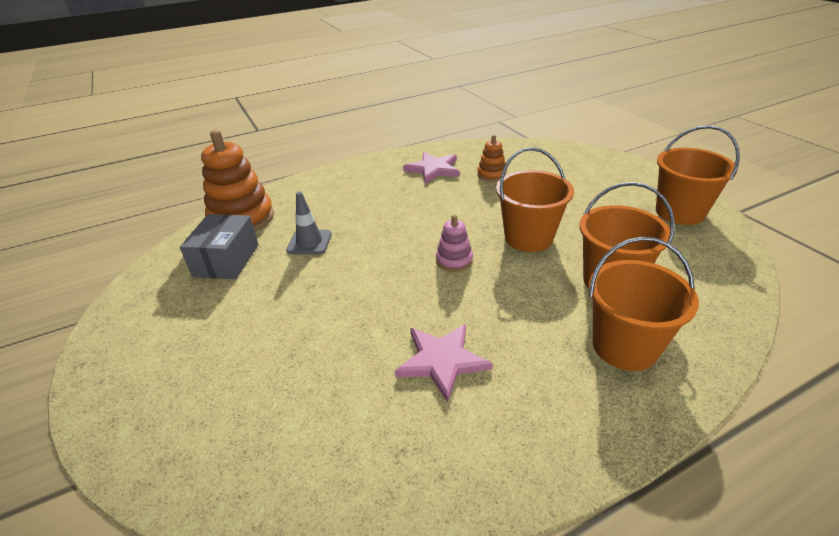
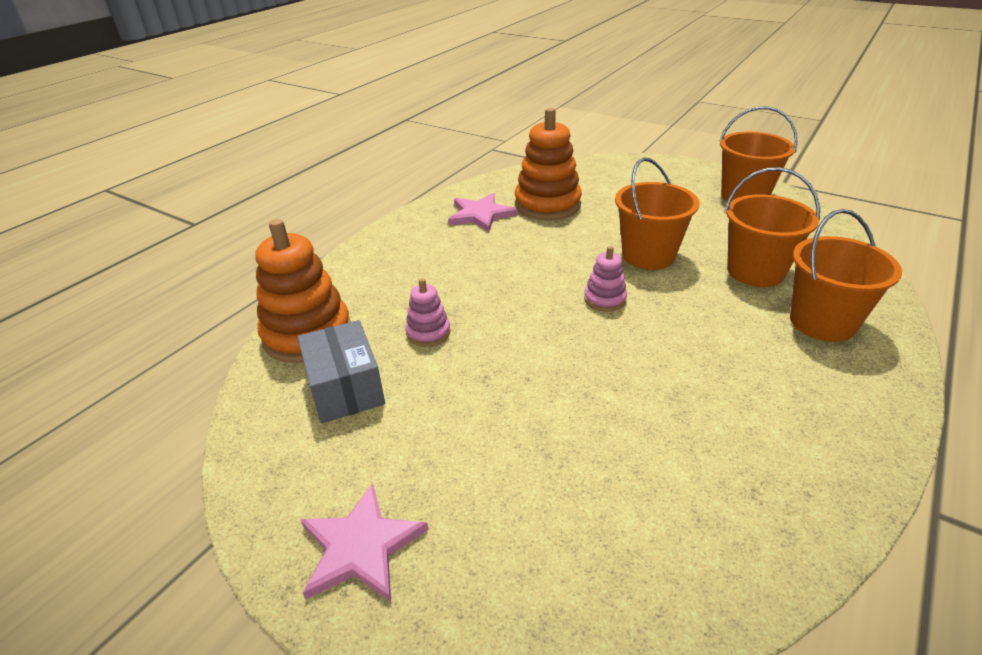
camera: 30 degrees left, 0 degrees up
(309, 242) = (428, 333): grey traffic cone -> pink stacking toy
(442, 361) = (698, 395): pink star -> pink star (360, 546)
(491, 175) = (547, 205): orange stacking toy -> orange stacking toy, size x2.00

